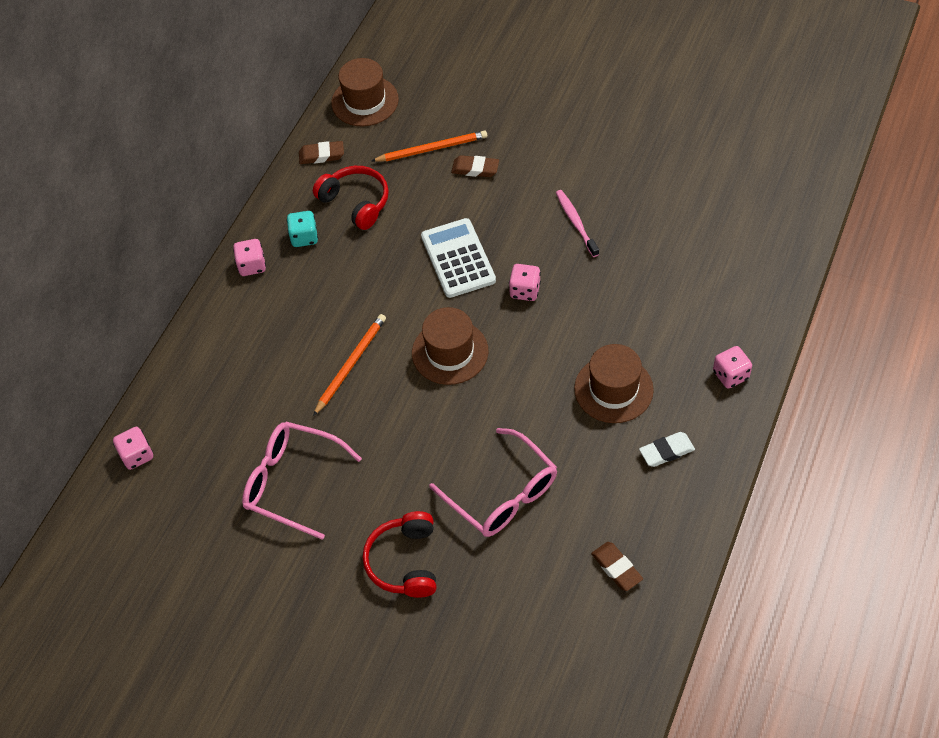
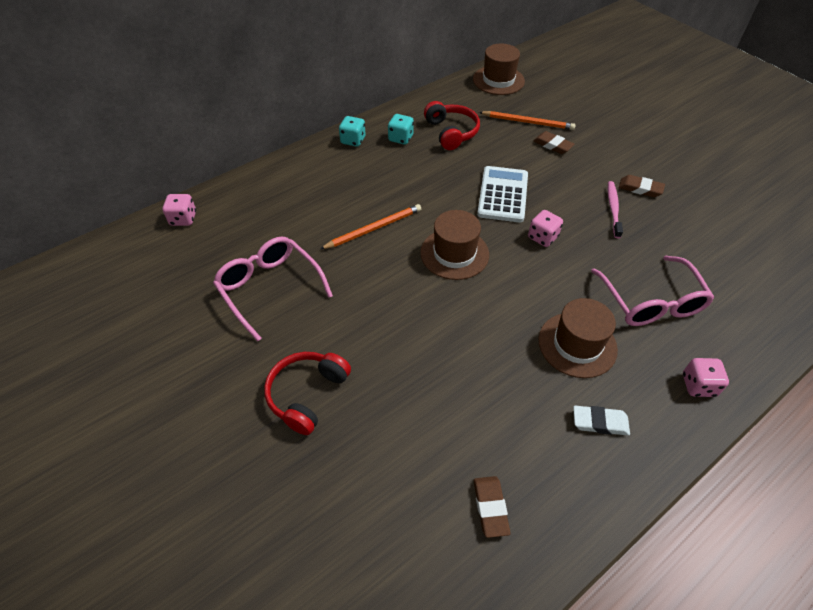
camera: 25 degrees right, 5 degrees down
(252, 266) = (353, 140): pink dice -> turquoise dice
(321, 155) = (447, 98): brown eraser -> brown eraser (640, 189)
(502, 494) = (426, 382): pink glasses -> pink glasses (651, 302)

